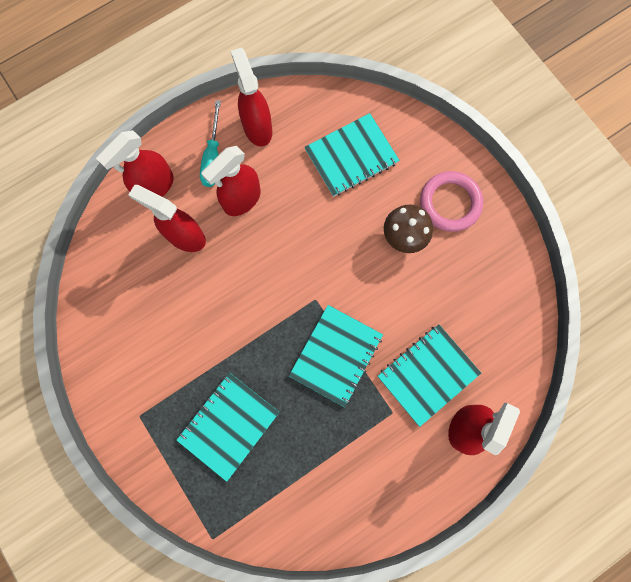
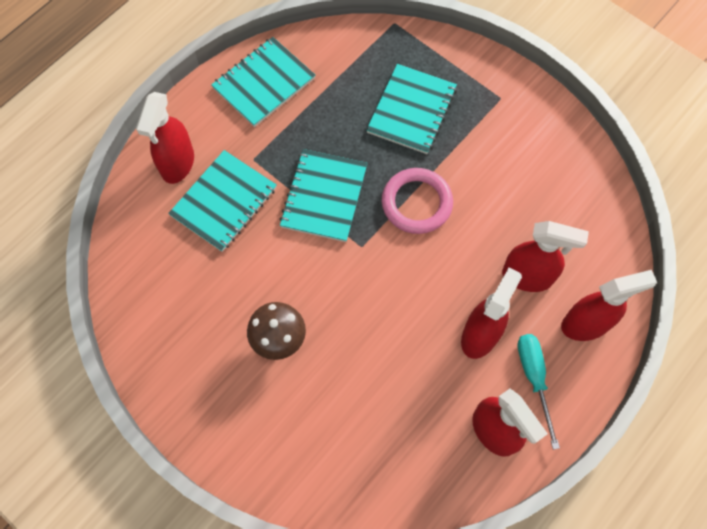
camera: 165 degrees right, 10 degrees down
(155, 187) = (586, 324): red spray bottle -> red spray bottle turned 45 degrees clockwise
(351, 156) = (366, 425): turquoise notebook -> turquoise notebook (264, 83)
(450, 203) = (231, 396): pink ring -> pink ring (416, 203)

